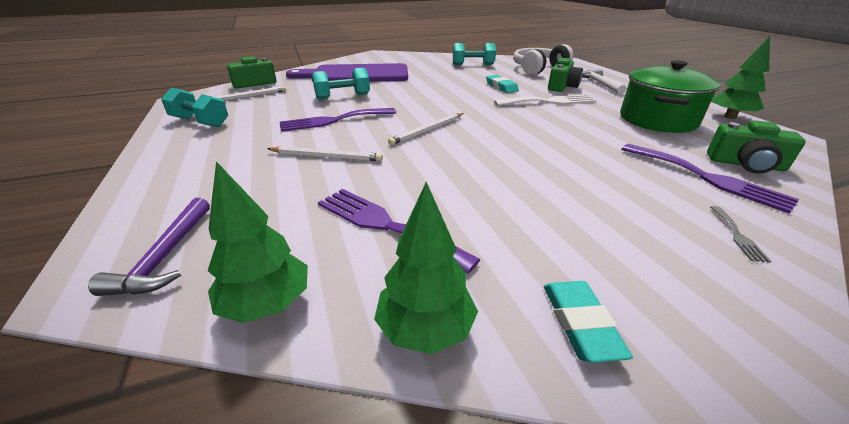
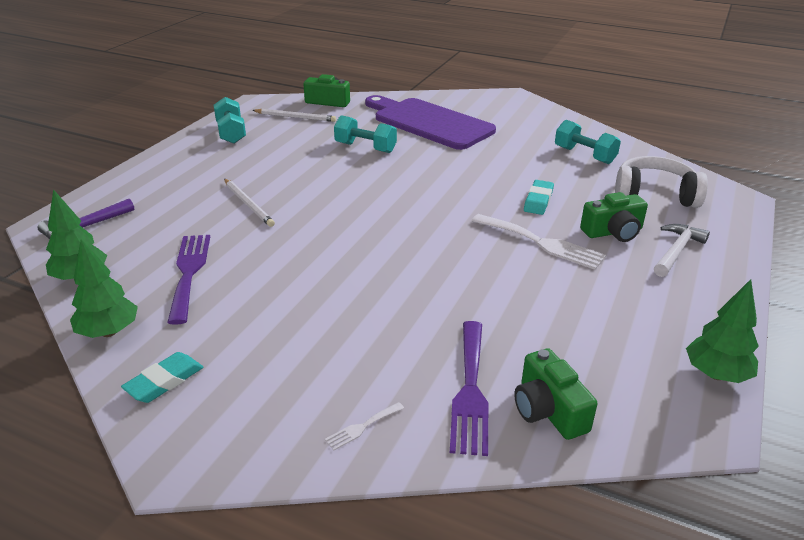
camera: 45 degrees right, 0 degrees up
(333, 120) = (311, 172): purple fork -> none
(427, 130) = (356, 217): white pencil -> none
(657, 120) = (603, 324): green pot -> none
(737, 235) = (362, 427): grey fork -> white fork

